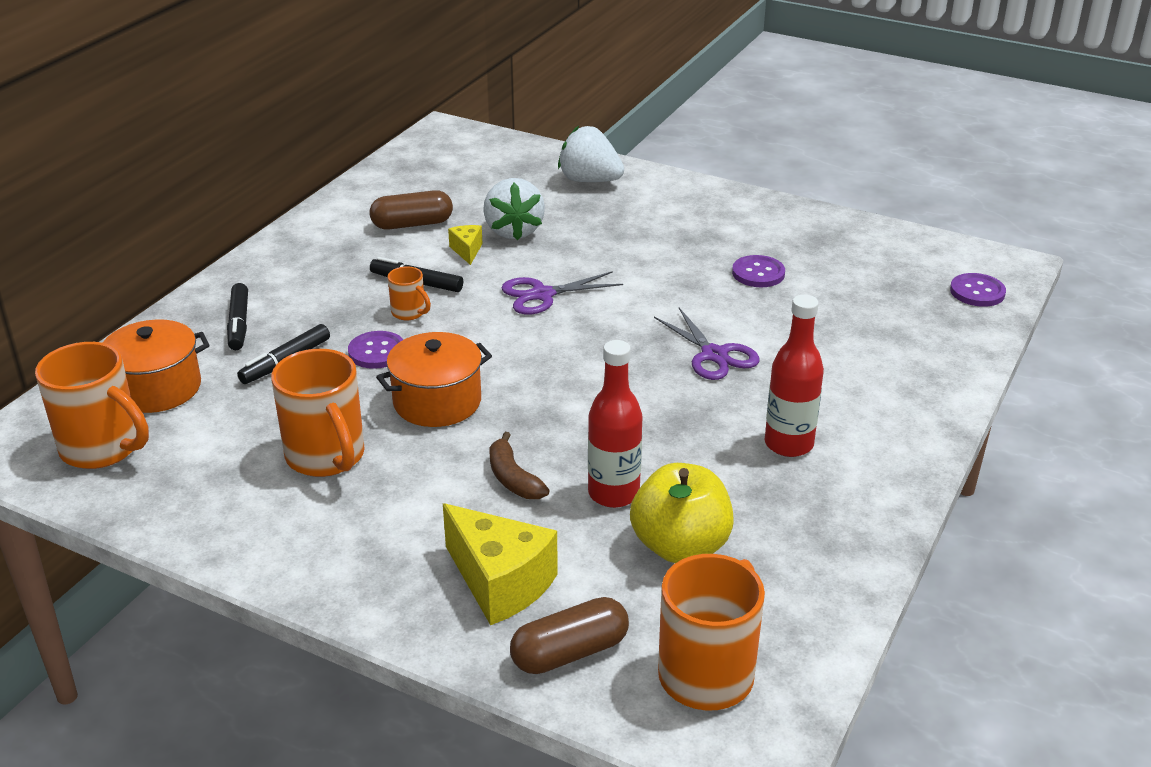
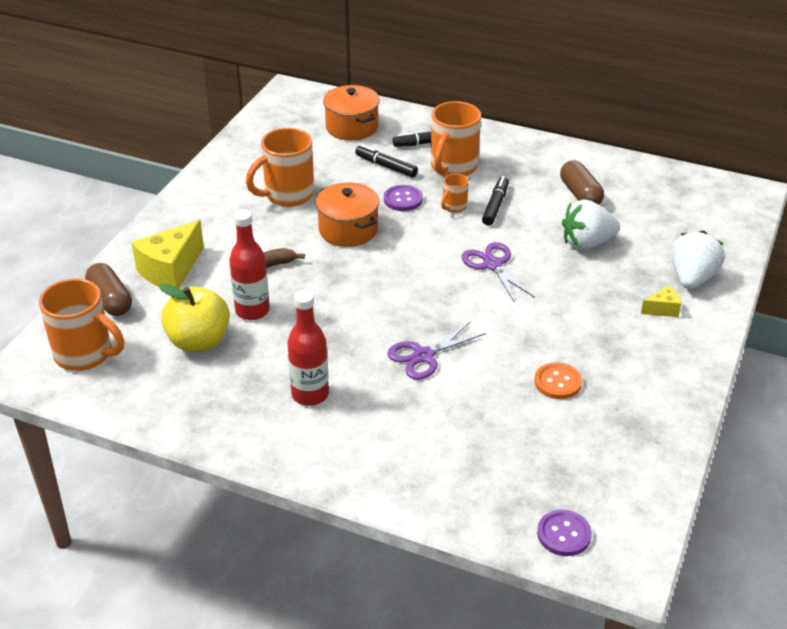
camera: 85 degrees right, 5 degrees up
(103, 448) = (293, 121): orange mug -> orange mug (453, 167)
(467, 251) = (548, 223): yellow cheese -> yellow cheese (662, 309)
(758, 273) = (557, 382): purple button -> orange button

